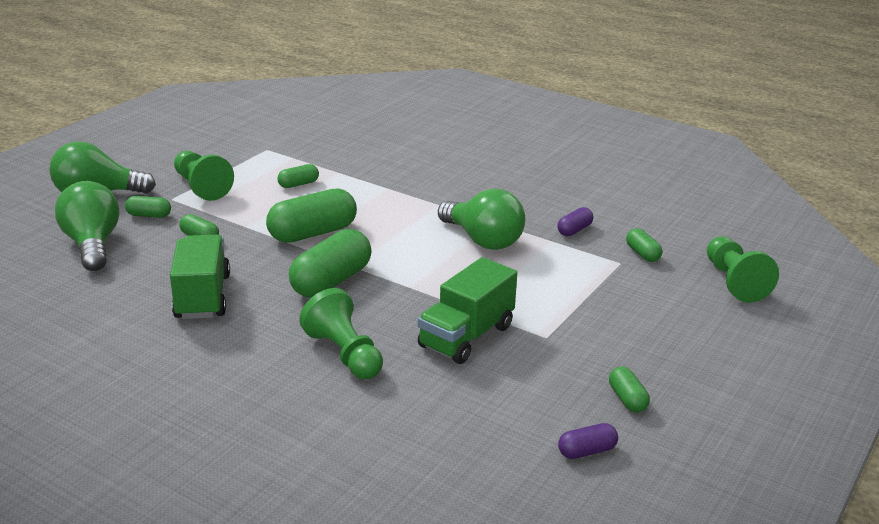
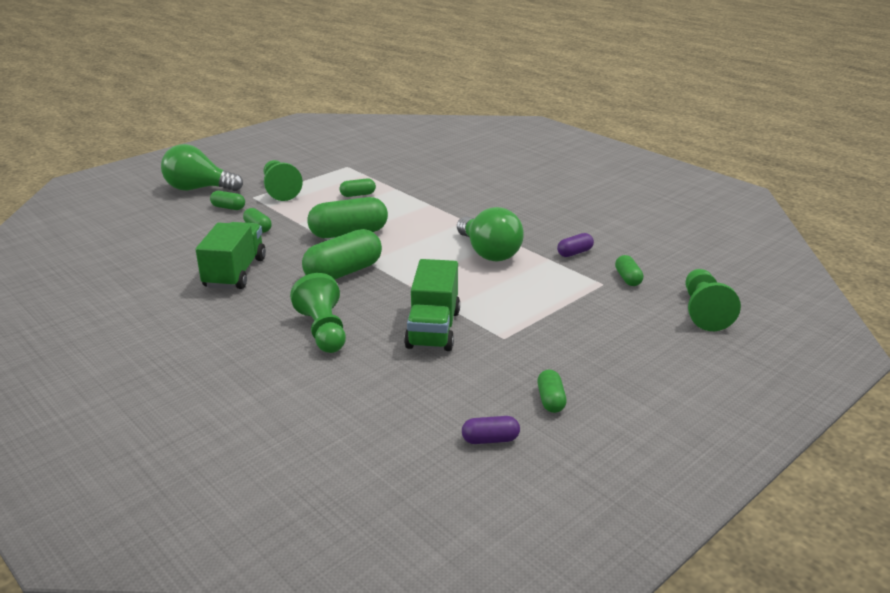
camera: 15 degrees right, 0 degrees up
(92, 244) = (174, 225): green light bulb -> none
(466, 336) = (433, 329): green truck -> green truck turned 45 degrees counterclockwise

